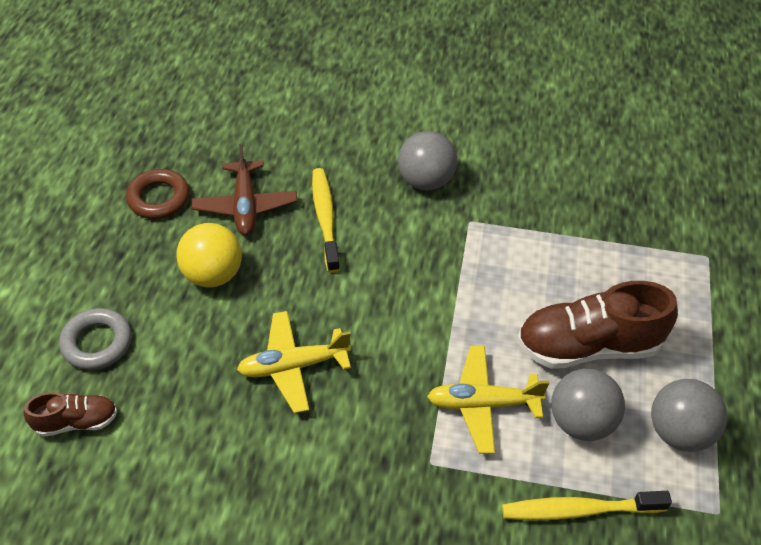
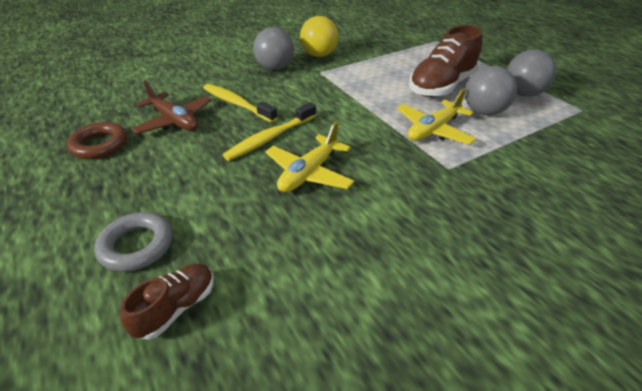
camera: 40 degrees left, 10 degrees down
(213, 274) = (192, 160): yellow ball -> yellow ball (319, 55)
(578, 510) = (538, 142): yellow toothbrush -> yellow toothbrush (270, 138)

